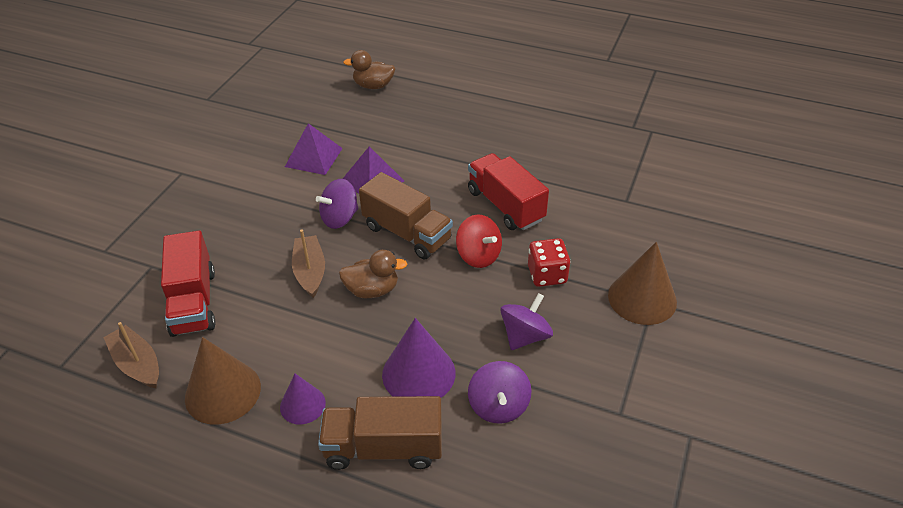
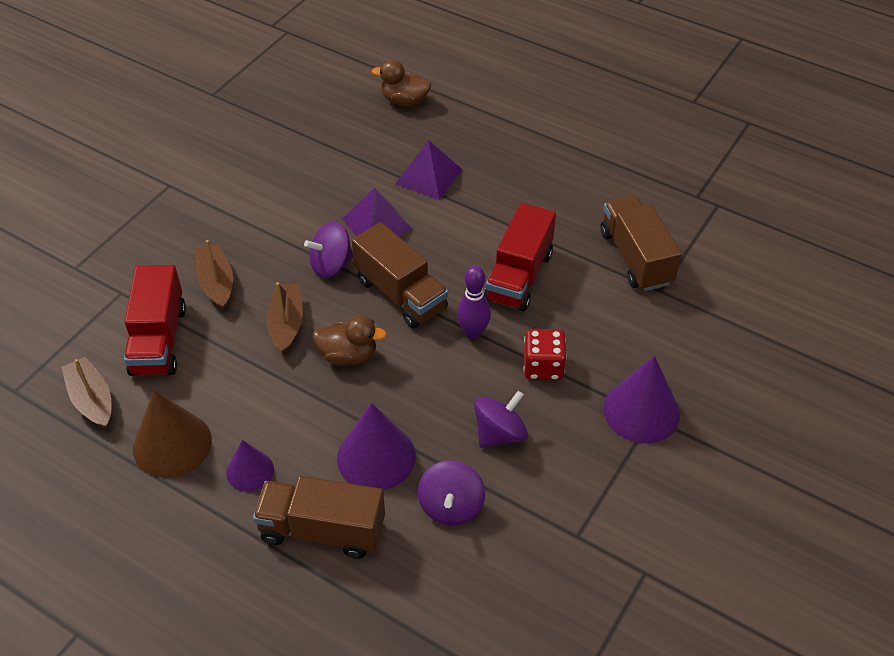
camera: 10 degrees right, 5 degrees up
(239, 246) = (217, 283): none -> brown boat
(314, 157) = (318, 185): purple pyramid -> purple pyramid (429, 176)
(478, 256) = (473, 333): red spinning top -> purple bowling pin
(505, 205) = (519, 276): red truck -> red truck turned 135 degrees counterclockwise
(598, 178) = (635, 258): none -> brown truck
(642, 298) = (641, 411): brown cone -> purple cone

